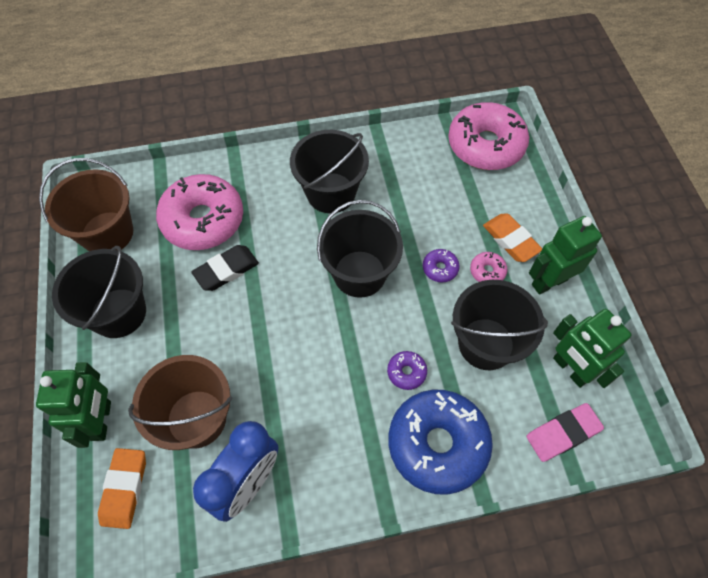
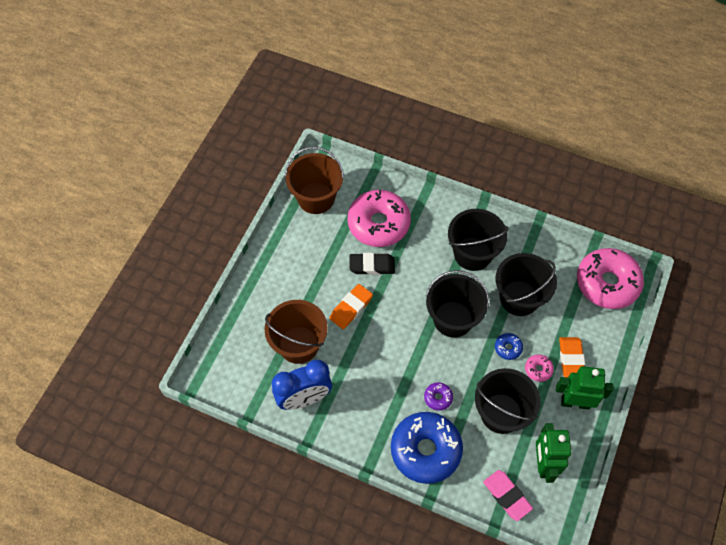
camera: 35 degrees right, 0 degrees up
(101, 420) = (247, 312): green robot -> none
(118, 313) = (293, 254): black bucket -> black bucket (519, 298)
(124, 489) = (238, 358): orange eraser -> orange eraser (351, 308)
(440, 268) = (508, 348): purple donut -> blue donut
(562, 433) = (507, 496): pink eraser -> pink eraser turned 45 degrees clockwise

